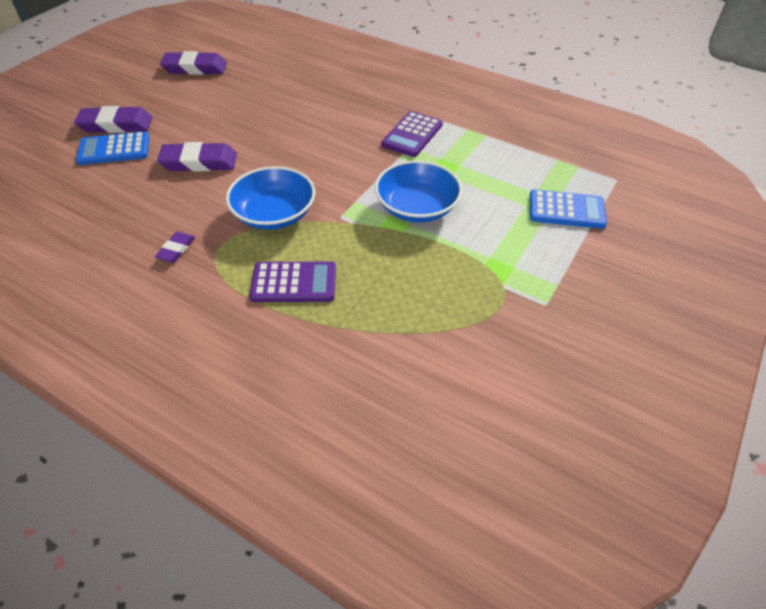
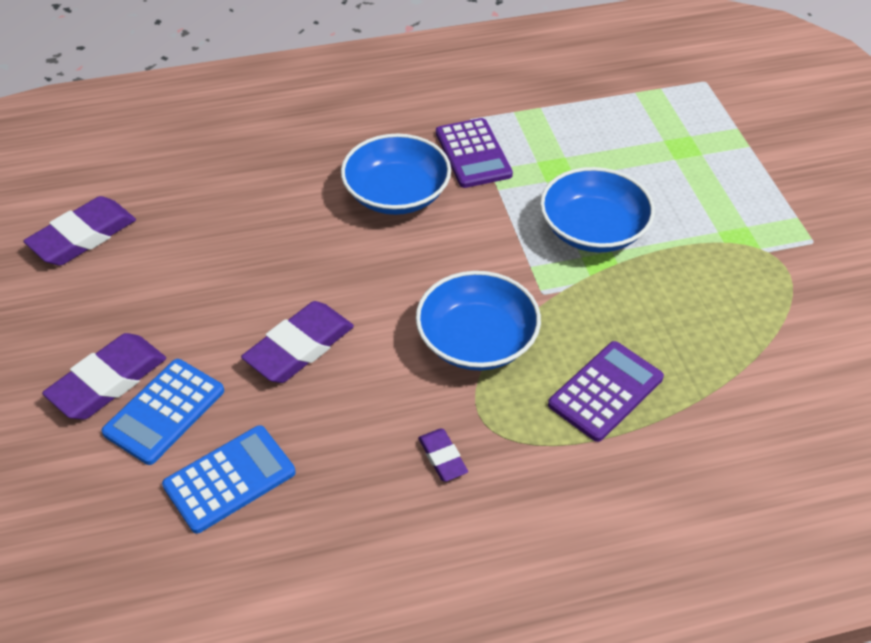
camera: 45 degrees left, 0 degrees up
(345, 129) = (396, 194): none -> blue bowl
(566, 210) = (710, 140): blue calculator -> blue calculator (229, 479)

